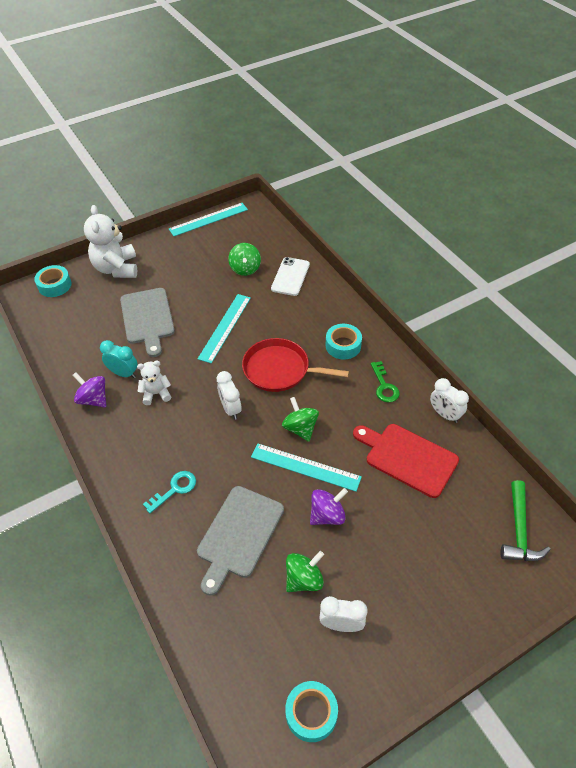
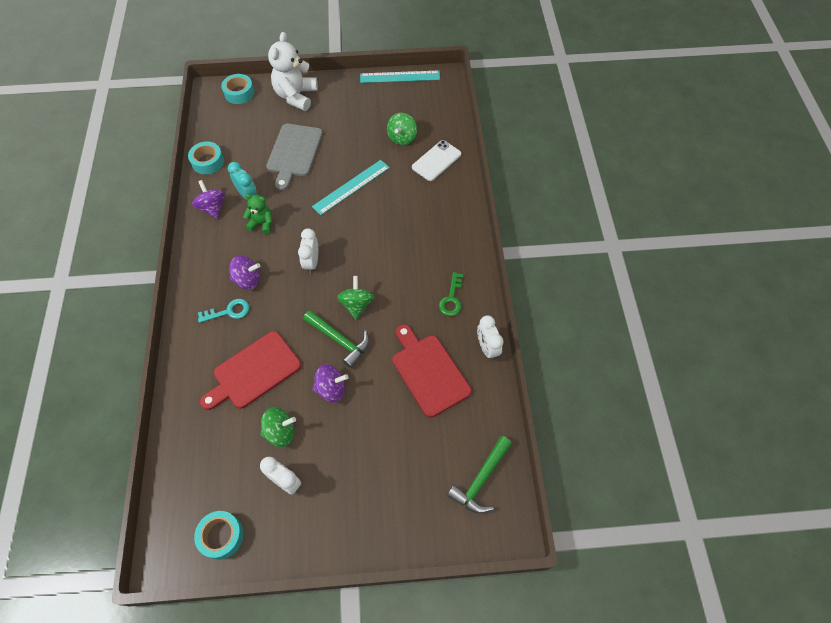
camera: 25 degrees right, 10 degrees up
(156, 394) = (262, 224): white teddy bear -> green teddy bear
(175, 451) = (247, 280): none -> purple spinning top
(238, 535) = (253, 371): grey cutting board -> red cutting board
(280, 370) = (372, 245): red pan -> none
(305, 467) = (339, 340): turquoise ruler -> green hammer
(343, 345) = (440, 245): turquoise tape -> turquoise tape (208, 162)

